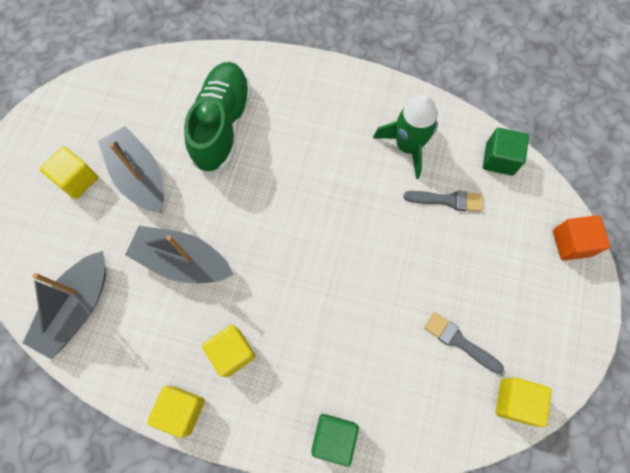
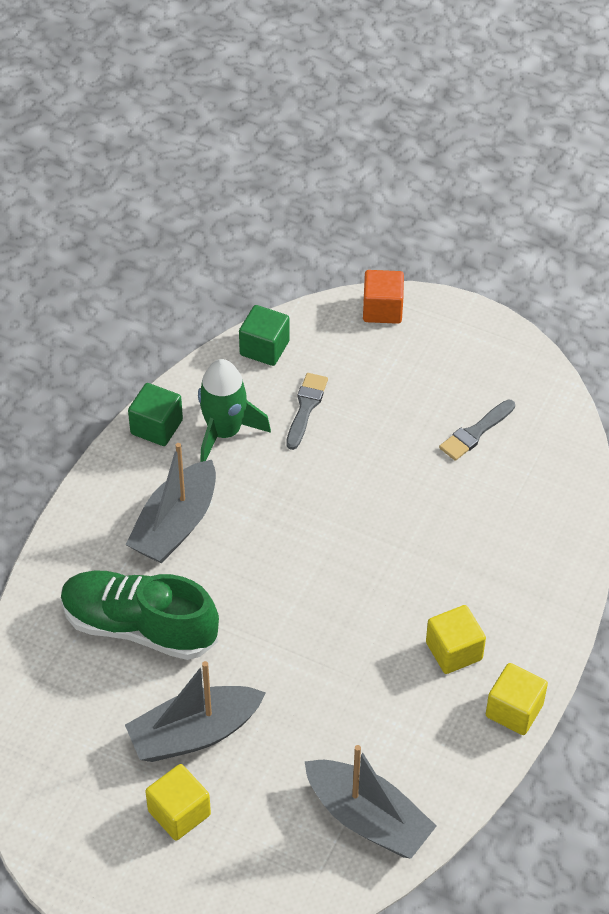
camera: 80 degrees left, 20 degrees down
(183, 261) = (327, 692): grey boat -> grey boat (175, 525)
(334, 437) = (562, 565): green cube -> green cube (156, 427)
(515, 401) = (545, 399): yellow cube -> none

